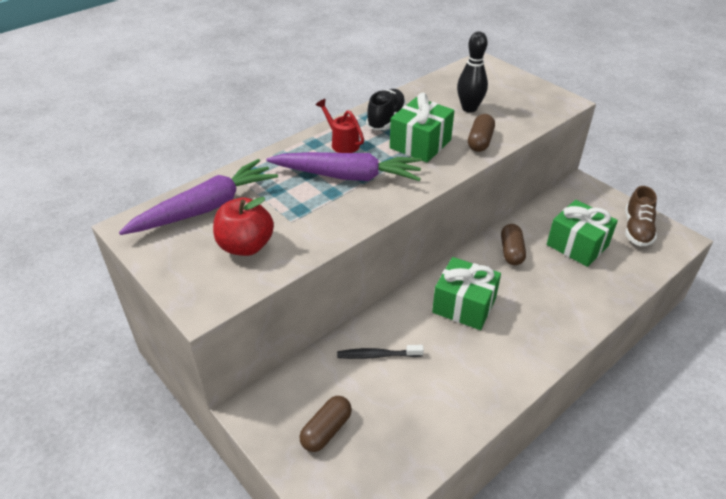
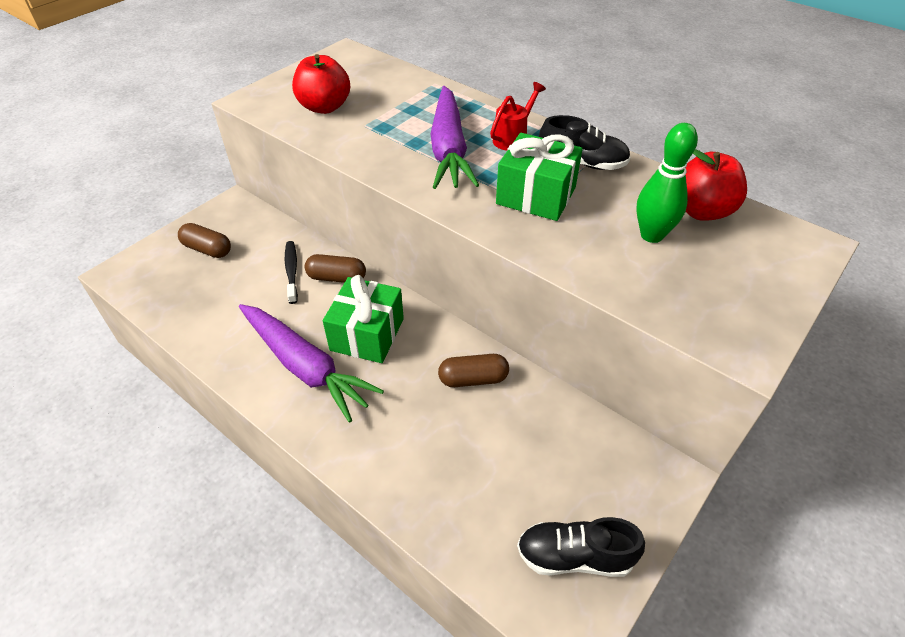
camera: 80 degrees right, 5 degrees up
(205, 208) = (376, 79): purple carrot -> purple carrot (305, 367)
(447, 87) = (701, 211): none -> red apple
(469, 108) = (651, 235): black bowling pin -> green bowling pin
(480, 141) = (566, 249): brown capsule -> brown capsule (337, 278)
(577, 245) = (508, 460): green gift -> none
(637, 229) = (574, 556): brown shoe -> black shoe

